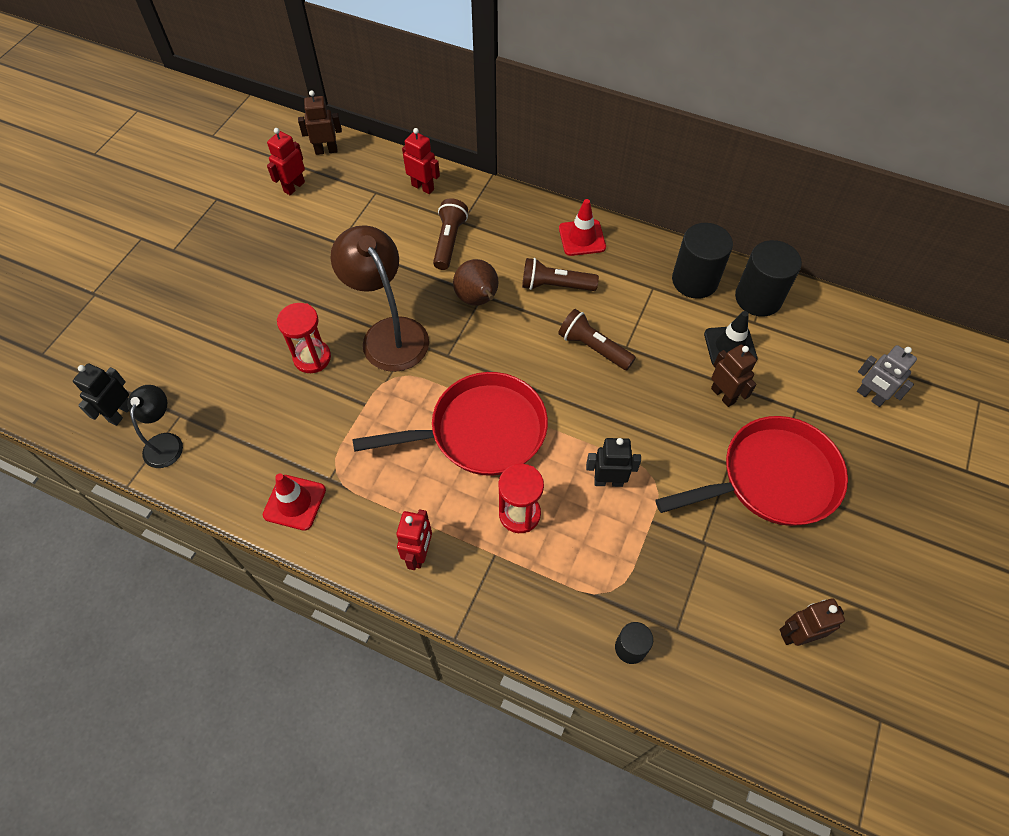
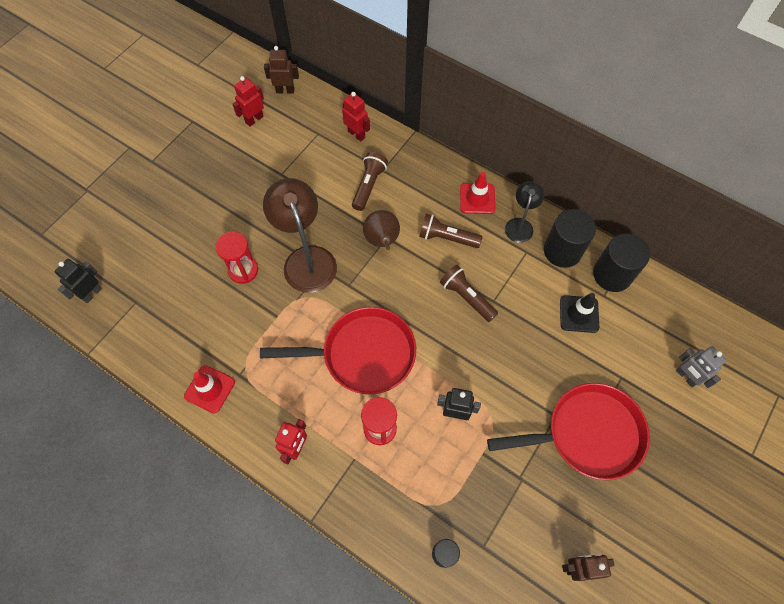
camera: 10 degrees right, 5 degrees up
(166, 442) = (121, 323): black lamp -> black lamp (520, 225)
(723, 395) = (564, 355): brown robot -> none

